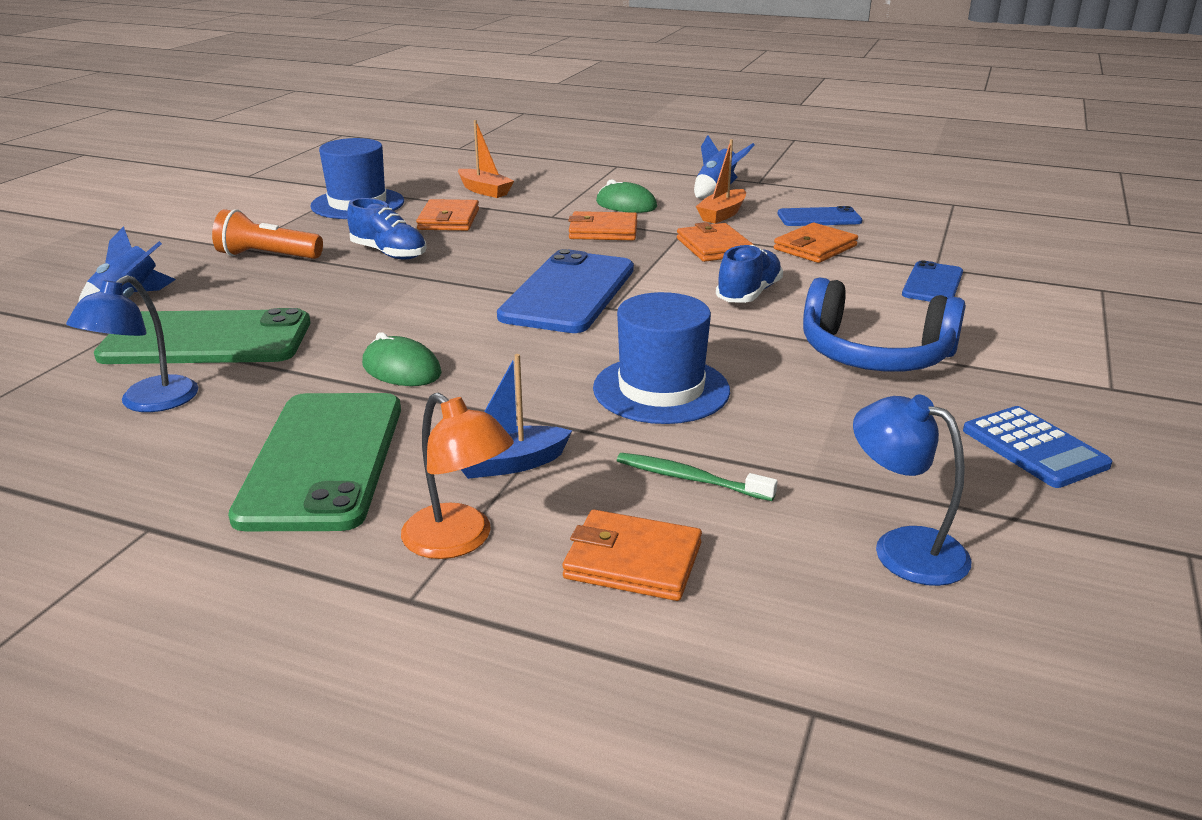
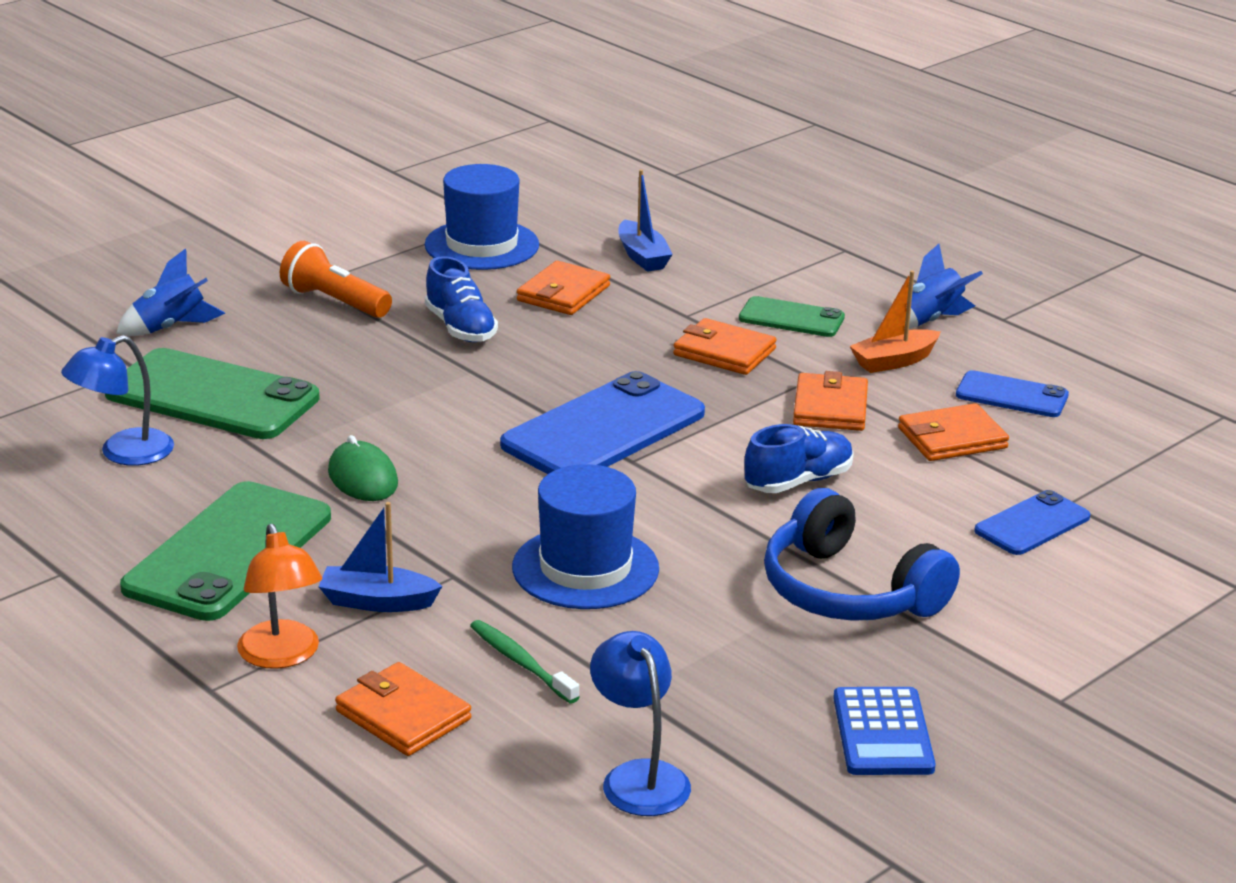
camera: 25 degrees right, 0 degrees up
(484, 191) = (642, 256): orange boat -> blue boat
(626, 205) = (791, 318): green mouse -> green phone

